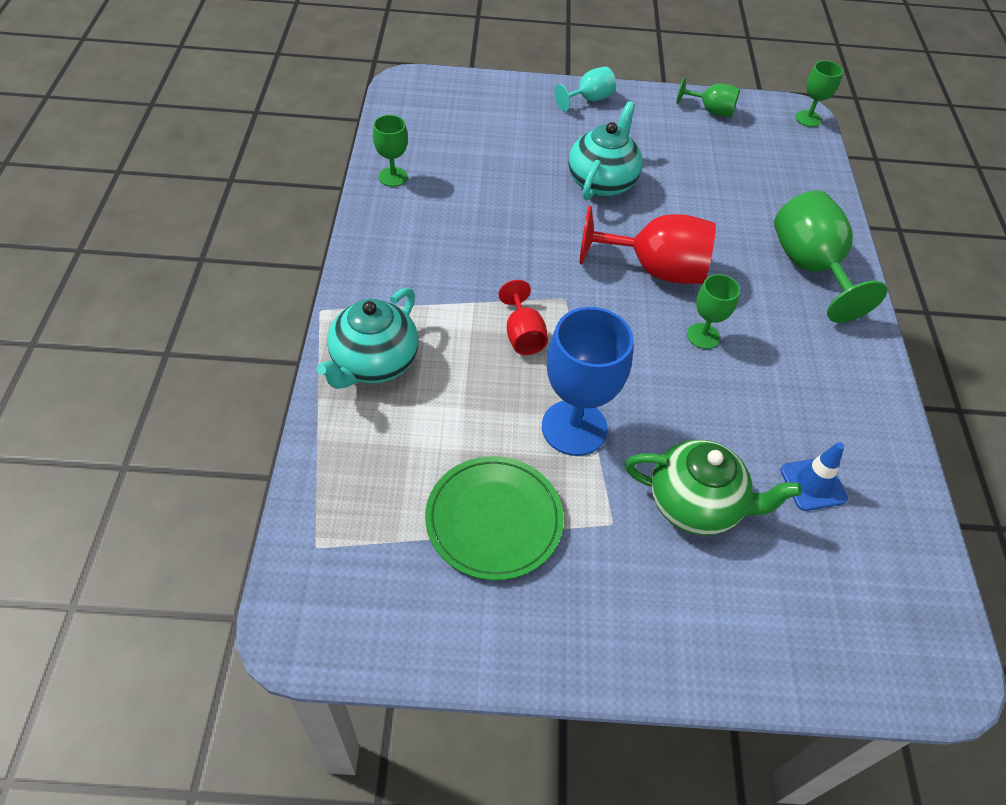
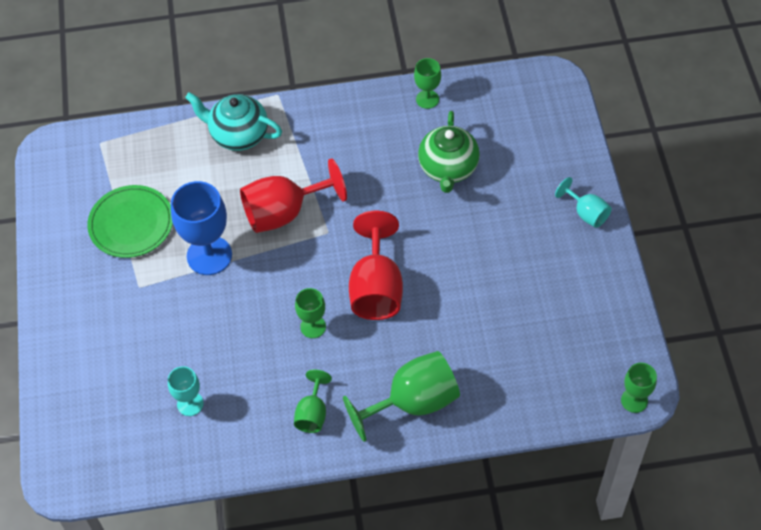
camera: 85 degrees right, 5 degrees up
(523, 335) = (284, 212): red goblet -> red goblet, size x1.83
(602, 182) = (471, 238): turquoise teapot -> none
(696, 505) = (161, 333): green teapot -> green teapot (448, 169)
(711, 111) = (611, 314): green goblet -> green goblet (312, 413)
(813, 484) = (190, 404): blue traffic cone -> turquoise goblet

